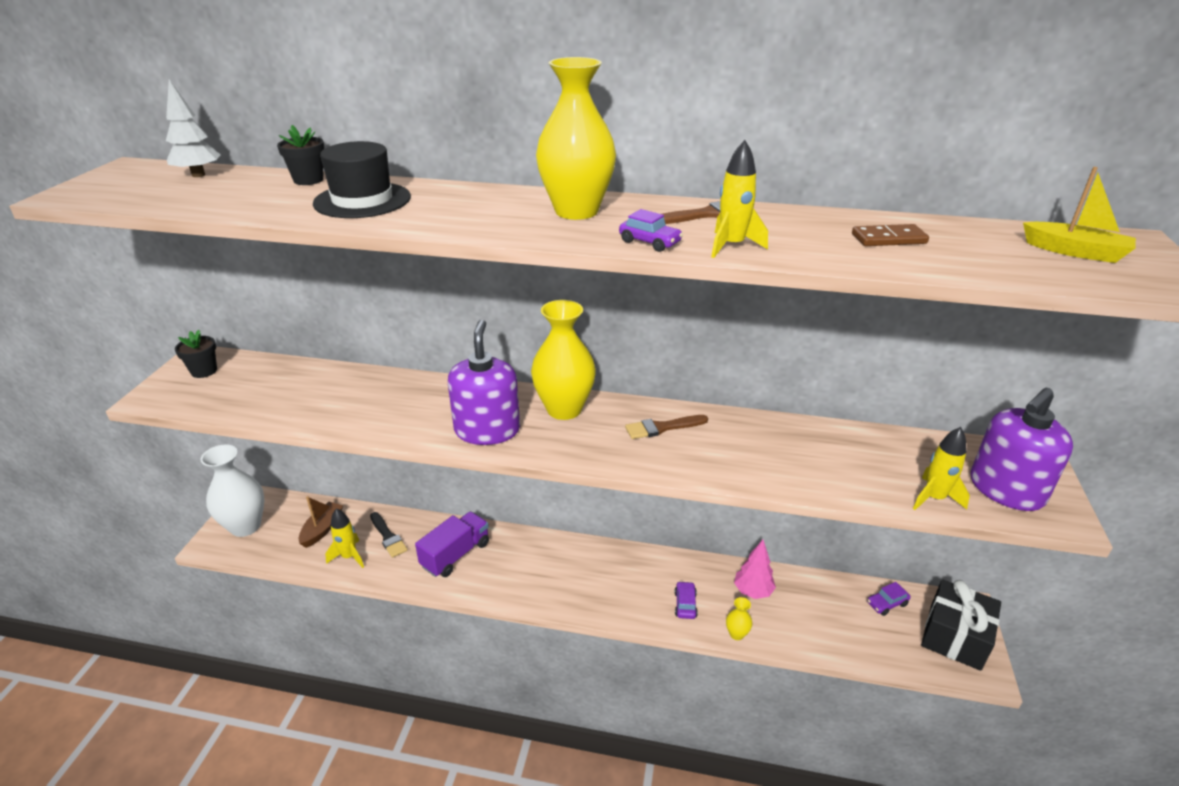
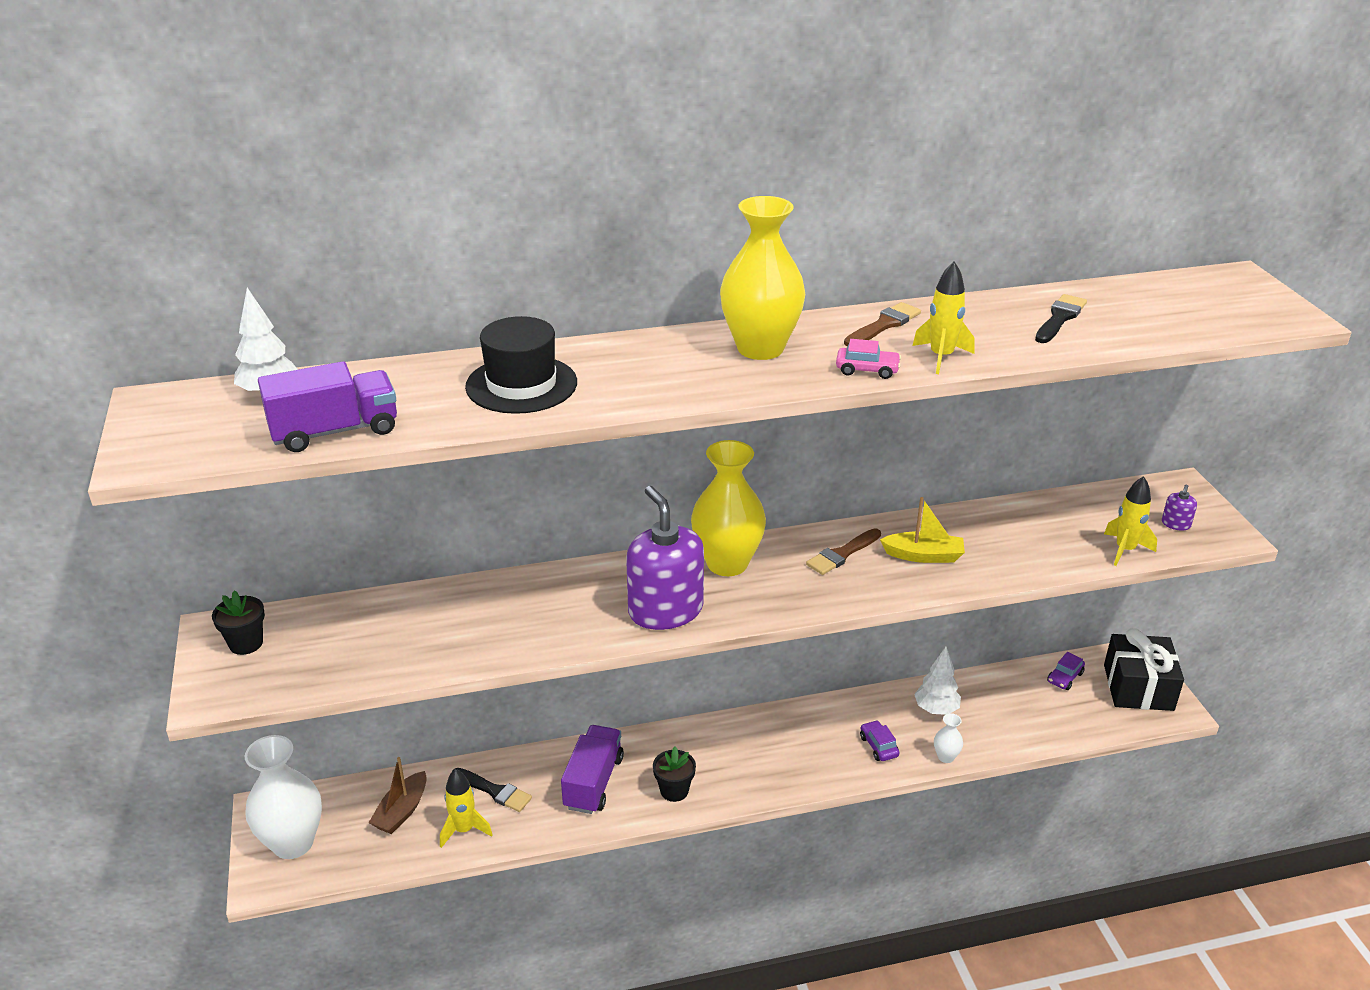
camera: 25 degrees left, 0 degrees up
(198, 203) = (335, 431): none -> purple truck
(308, 180) = (419, 371): black flower pot -> black flower pot (674, 790)
(322, 529) = (402, 811): brown boat -> brown boat turned 150 degrees counterclockwise
(649, 242) = (867, 370): purple car -> pink car
(736, 634) = (946, 757): yellow vase -> white vase
(753, 591) = (936, 709): pink tree -> white tree
(888, 239) = (1060, 318): brown domino -> black brush
(1006, 490) = (1175, 524): purple soap dispenser -> purple soap dispenser, size x0.40
(1075, 252) = (1206, 299): yellow boat -> yellow boat (923, 556)

